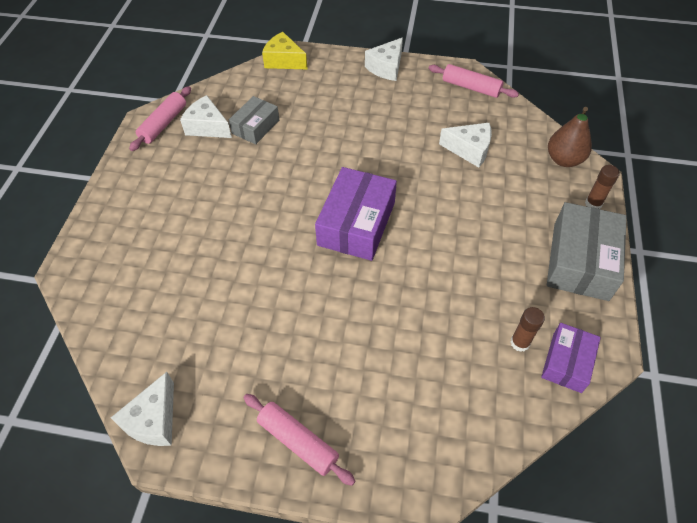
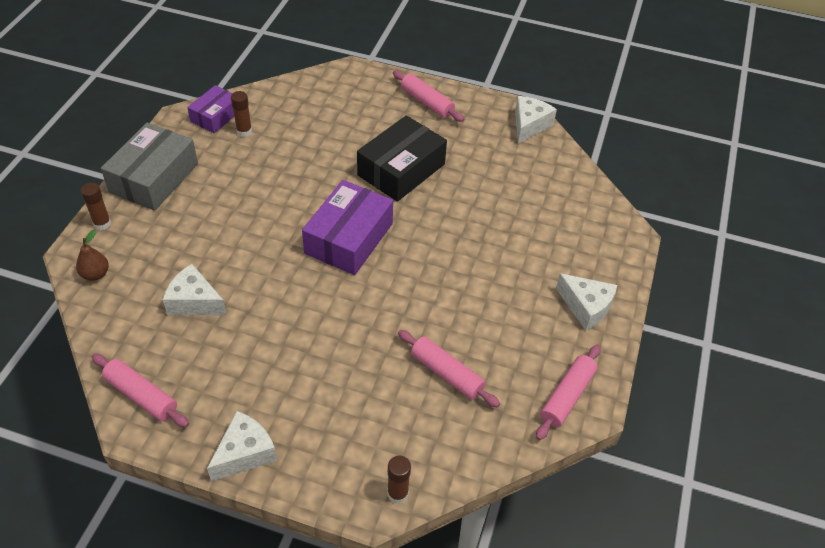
camera: 175 degrees left, 5 degrees down
(207, 127) = (509, 382): white cheese -> white cheese (586, 307)
(255, 127) = (446, 373): grey box -> pink rolling pin
(283, 61) = (397, 493): yellow cheese -> brown glue stick
(317, 316) = (401, 169): none -> black box
(564, 160) = (95, 274): brown pear -> brown pear, size x0.65

